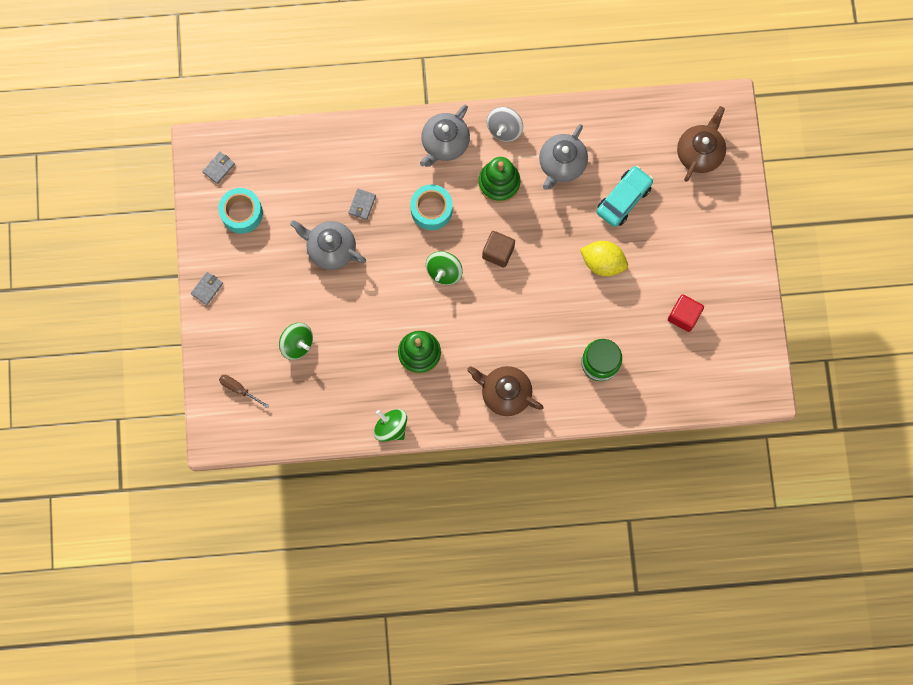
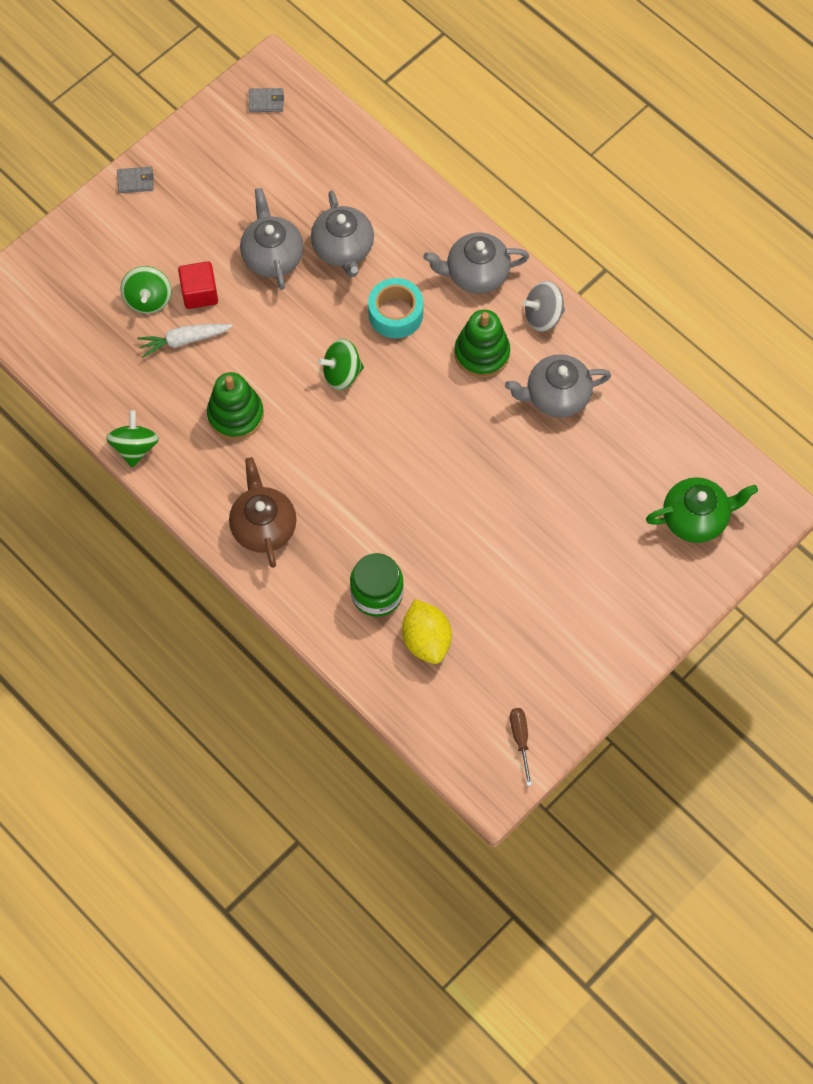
camera: 50 degrees right, 10 degrees down
(239, 389) = (57, 283): brown screwdriver -> brown screwdriver (520, 739)
(242, 213) = (238, 154): turquoise tape -> none
(343, 344) = (184, 340): none -> white carrot
(362, 205) = (343, 249): grey wallet -> grey teapot
(498, 252) = (407, 407): brown cube -> none
(602, 262) = (488, 514): yellow lemon -> yellow lemon (426, 639)
(623, 199) = (575, 482): turquoise car -> none
(683, 316) = (502, 638): red cube -> red cube (200, 293)
(699, 153) = (695, 518): brown teapot -> green teapot

